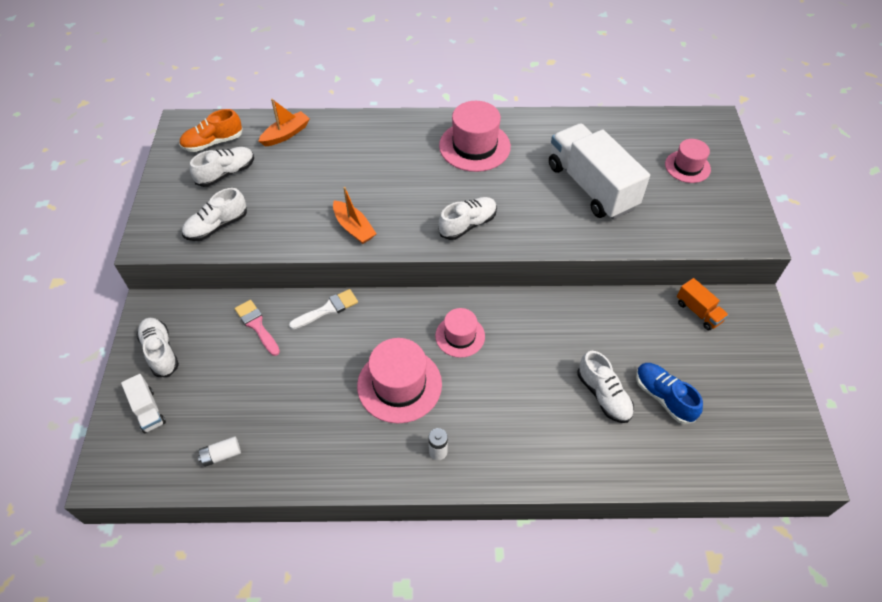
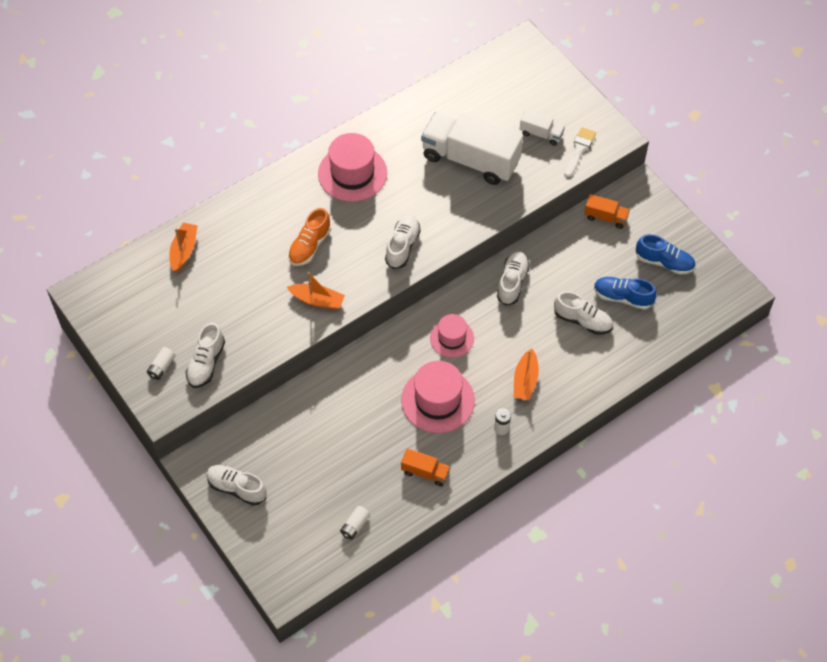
camera: 35 degrees left, 5 degrees up
(148, 410) = (270, 532): white truck -> white truck (541, 134)
(181, 209) = (161, 367): none -> white battery
(213, 143) = (127, 294): orange shoe -> orange shoe (310, 246)
(226, 173) = (168, 315): white shoe -> white shoe (512, 282)
(257, 325) = (292, 423): pink brush -> none
(327, 309) = (335, 378): white brush -> white brush (579, 150)
(329, 447) = (425, 472): none -> orange truck
(499, 419) = (525, 380): none -> orange boat
(687, 167) = (530, 100): pink hat -> none
(734, 388) = (664, 262): none -> blue shoe

